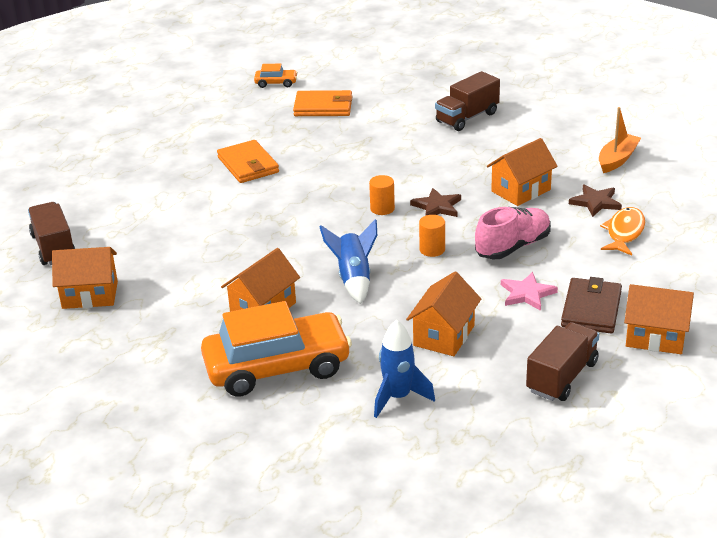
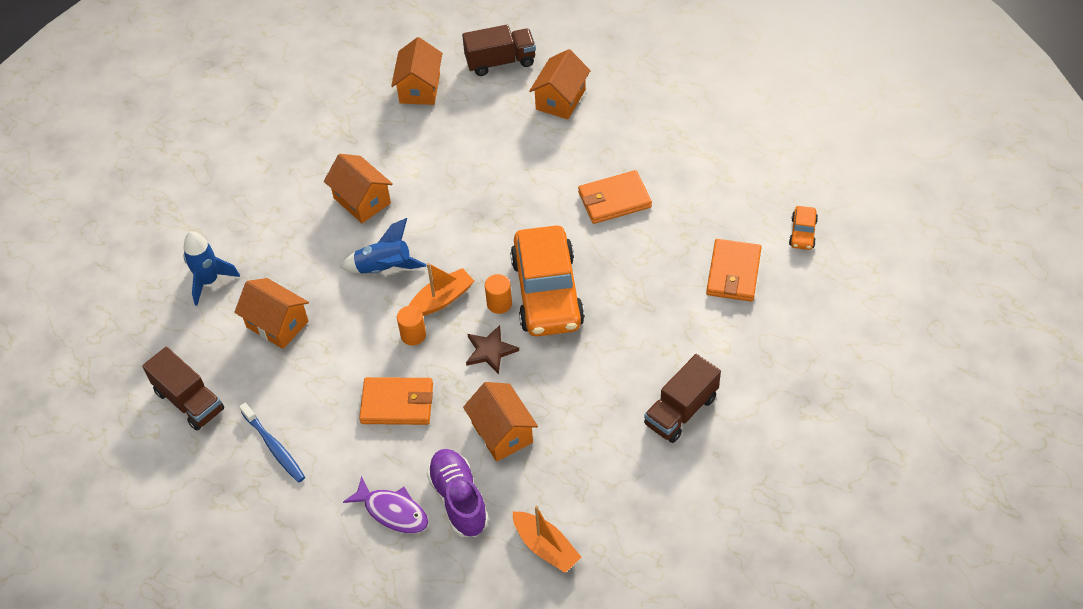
camera: 100 degrees right, 20 degrees up
(277, 367) = (277, 206): orange car -> orange car (547, 292)
(385, 240) = (441, 300): none -> orange boat
(467, 117) = (681, 411): brown truck -> brown truck turned 105 degrees counterclockwise
(513, 247) = (397, 403): pink shoe -> orange wallet
(527, 294) = (316, 399): pink star -> none
(591, 309) = (274, 447): brown wallet -> blue toothbrush
(595, 202) = (459, 499): brown star -> purple shoe
(624, 232) = (392, 511): orange fish -> purple fish
(655, 337) = (214, 489): orange house -> orange house (560, 99)

